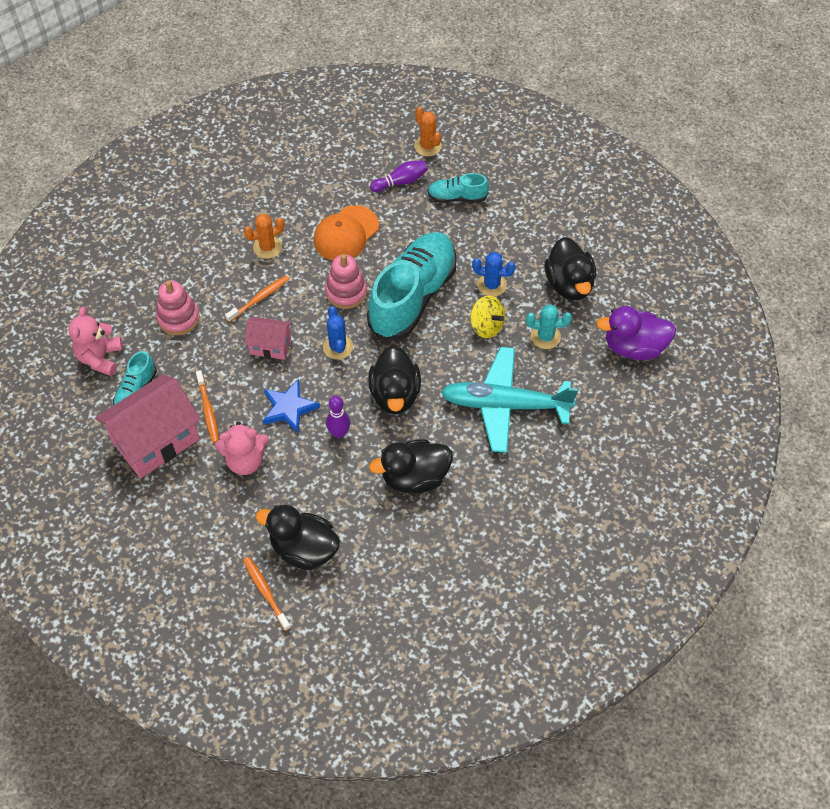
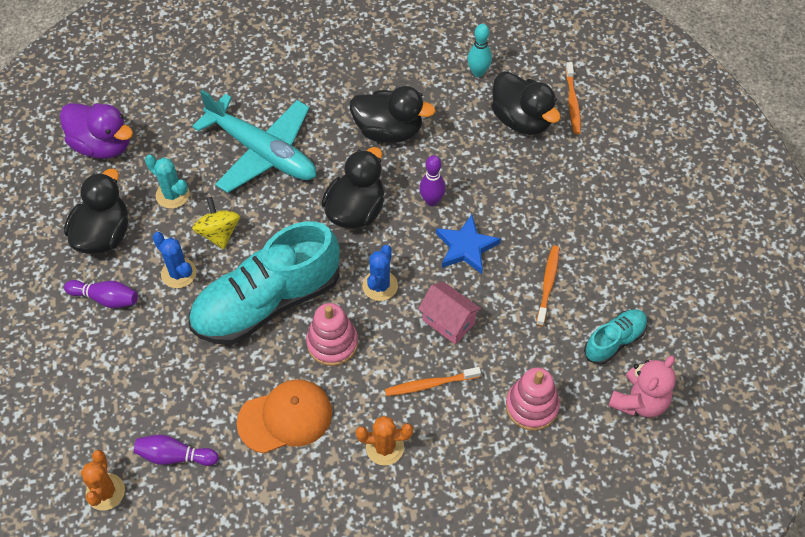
camera: 150 degrees left, 0 degrees up
(156, 441) = (614, 278): pink house -> none
(245, 460) = (535, 217): pink teddy bear -> none
(371, 579) = (478, 72): none -> turquoise bowling pin
(457, 197) = (129, 399): turquoise shoe -> none
(527, 245) = (106, 298): none -> purple bowling pin

